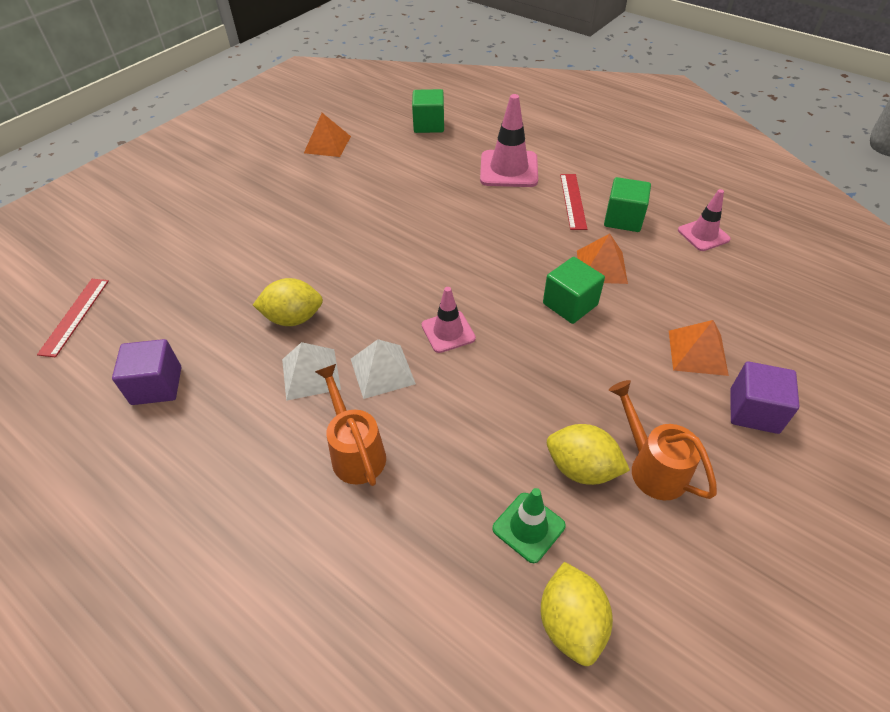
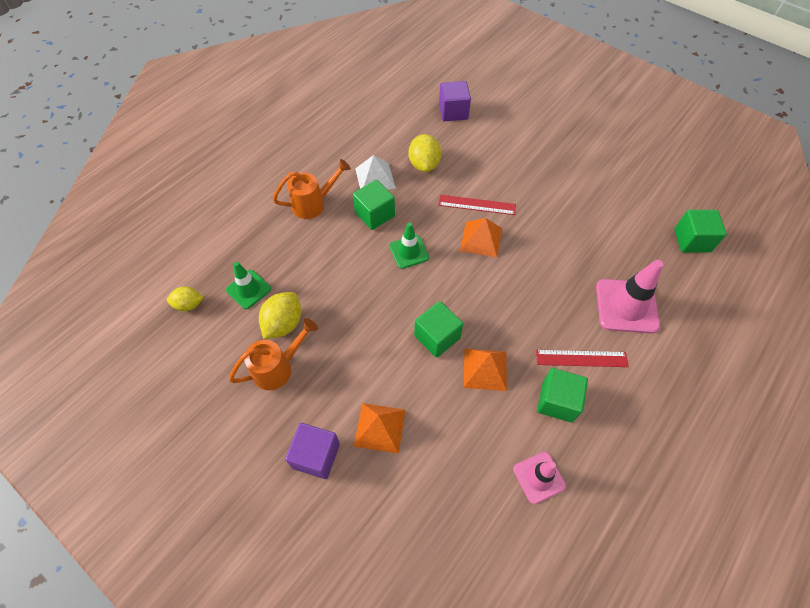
camera: 90 degrees right, 10 degrees up
(74, 316) = (428, 65): red ruler -> red ruler (477, 205)
(157, 385) = (371, 110): purple cube -> purple cube (453, 112)
(327, 144) = (639, 165): orange pyramid -> orange pyramid (481, 239)
(382, 371) = (375, 214): white pyramid -> green cube
(448, 332) = (409, 252): pink traffic cone -> green traffic cone
(571, 623) = (189, 305): yellow lemon -> yellow lemon, size x0.65

